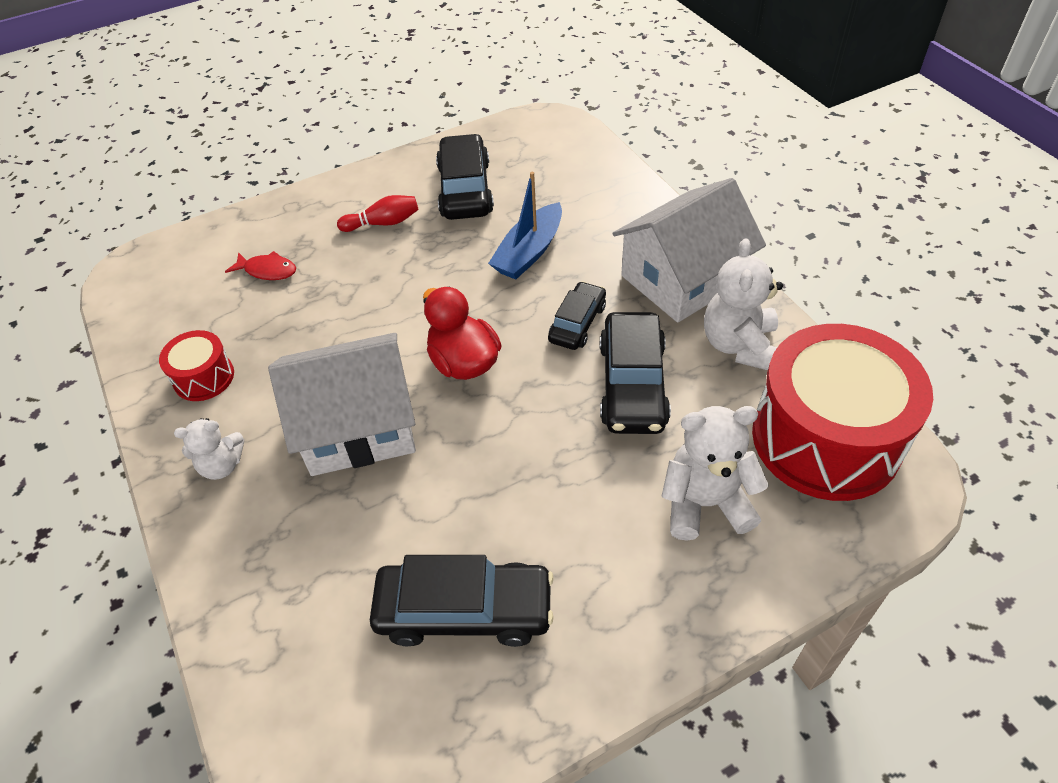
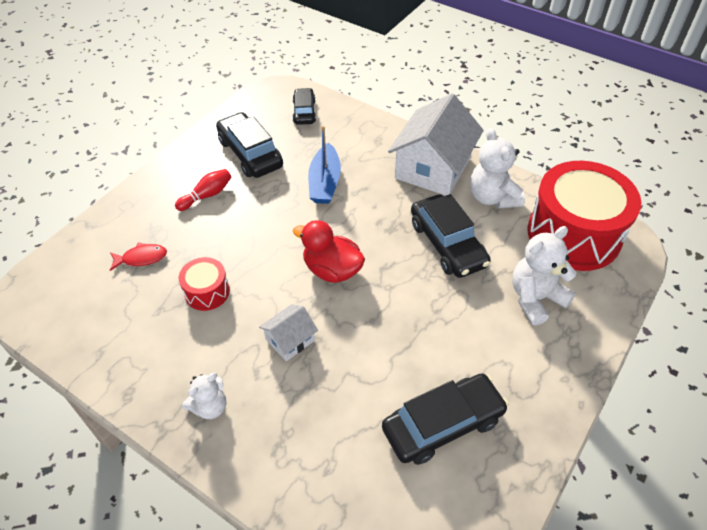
camera: 30 degrees left, 0 degrees up
(204, 377) = (148, 352): red drum -> red drum (207, 292)
(358, 426) = (290, 340): white house -> white house, size x0.48
(577, 323) = (388, 218): black car -> black car (304, 112)

